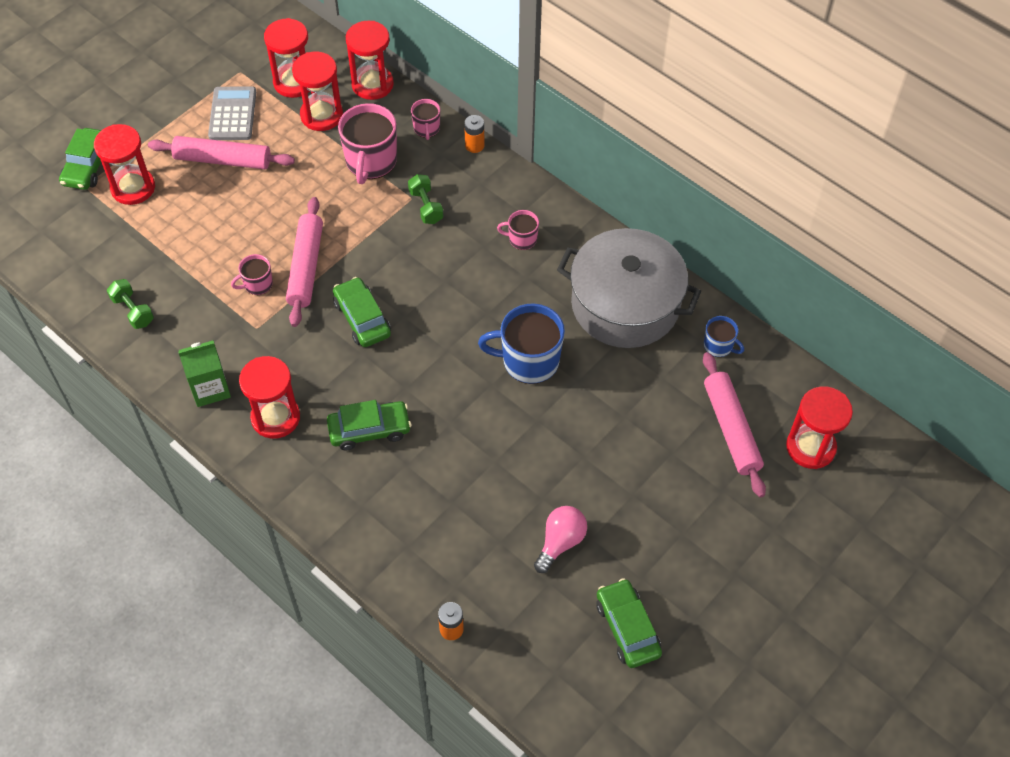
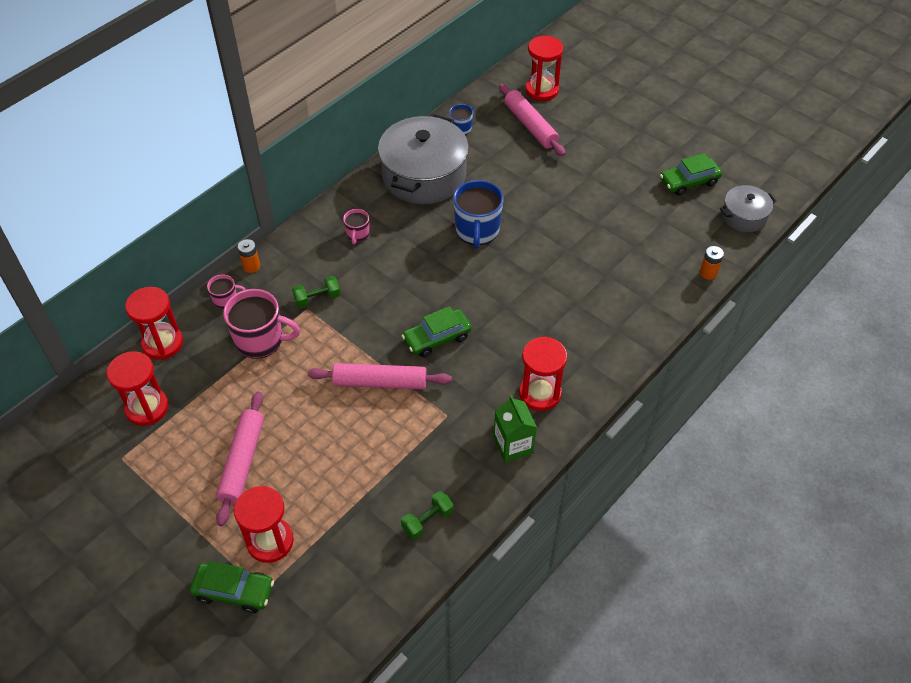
camera: 90 degrees left, 5 degrees down
(232, 114) = (181, 459): grey calculator -> none
(257, 284) = (398, 418): pink mug -> none
(321, 115) = (196, 382): red hourglass -> none
(369, 430) = (547, 328): green car -> none
(558, 695) = (744, 216): none -> grey pot
(560, 542) = (630, 214): pink light bulb -> none
(731, 429) = (530, 126): pink rolling pin -> pink rolling pin turned 75 degrees clockwise

